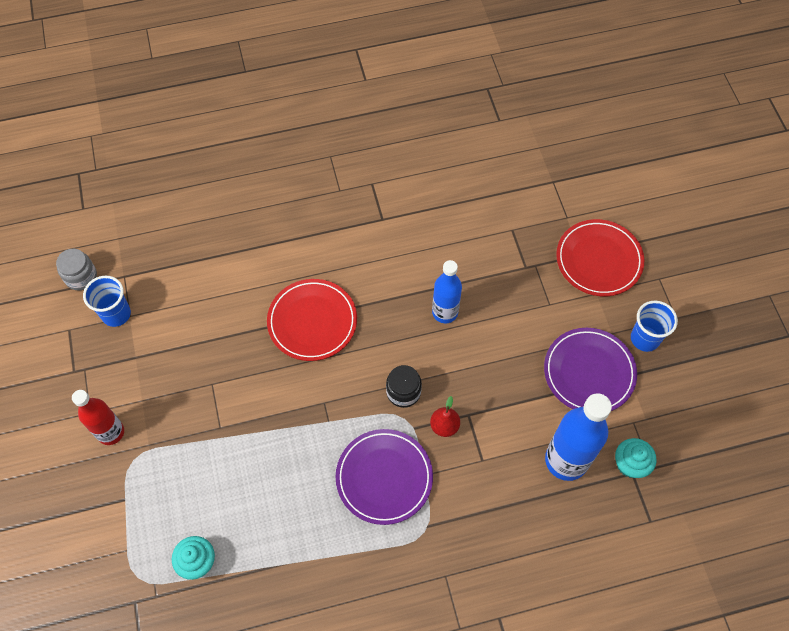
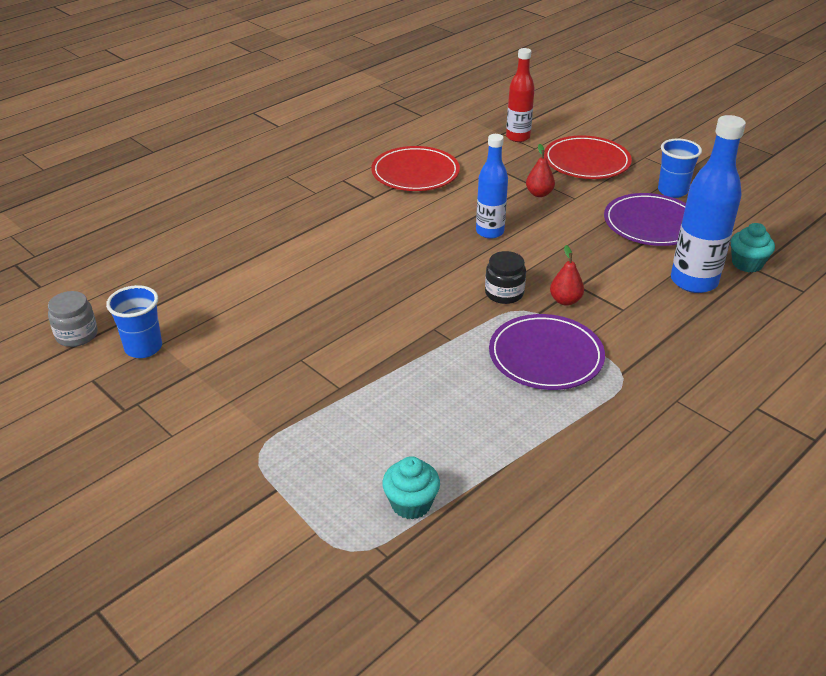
camera: 30 degrees left, 25 degrees down
(111, 432) = (212, 441): red bottle -> red bottle (518, 137)
(312, 321) = (368, 280): red plate -> red plate (415, 173)
(522, 283) = (539, 194): none -> red pear

